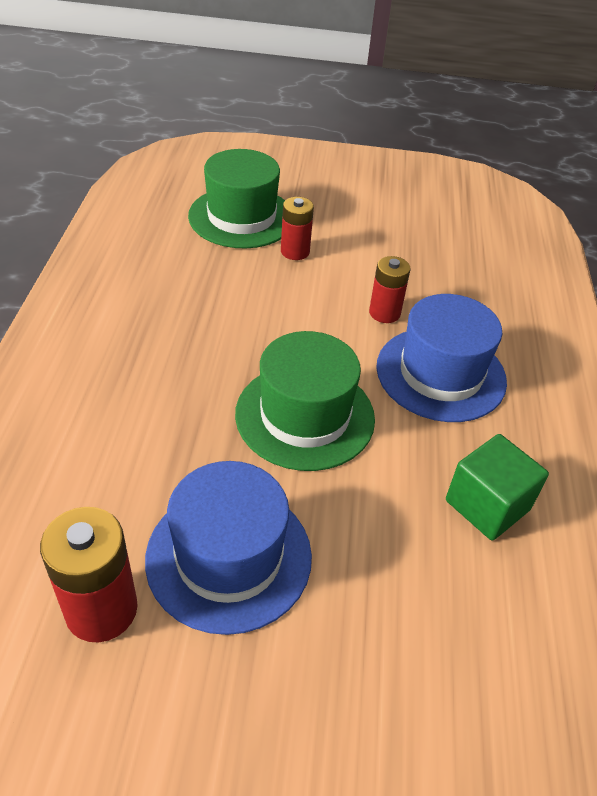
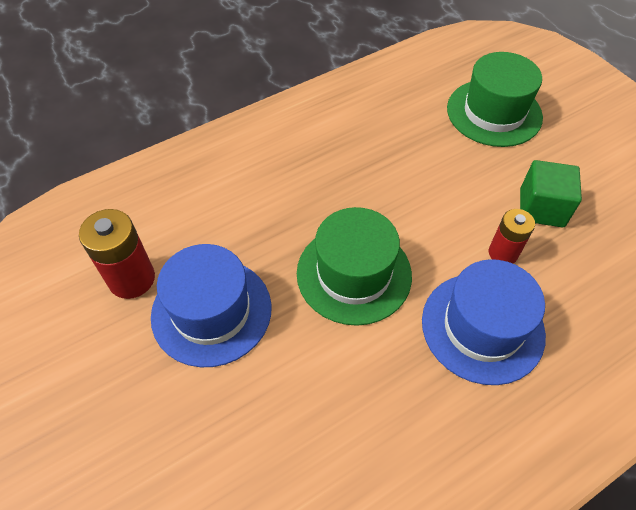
camera: 55 degrees right, 10 degrees up
(295, 251) = (498, 162): red battery -> none
(487, 505) = (386, 434): green cube -> green cube (541, 208)

